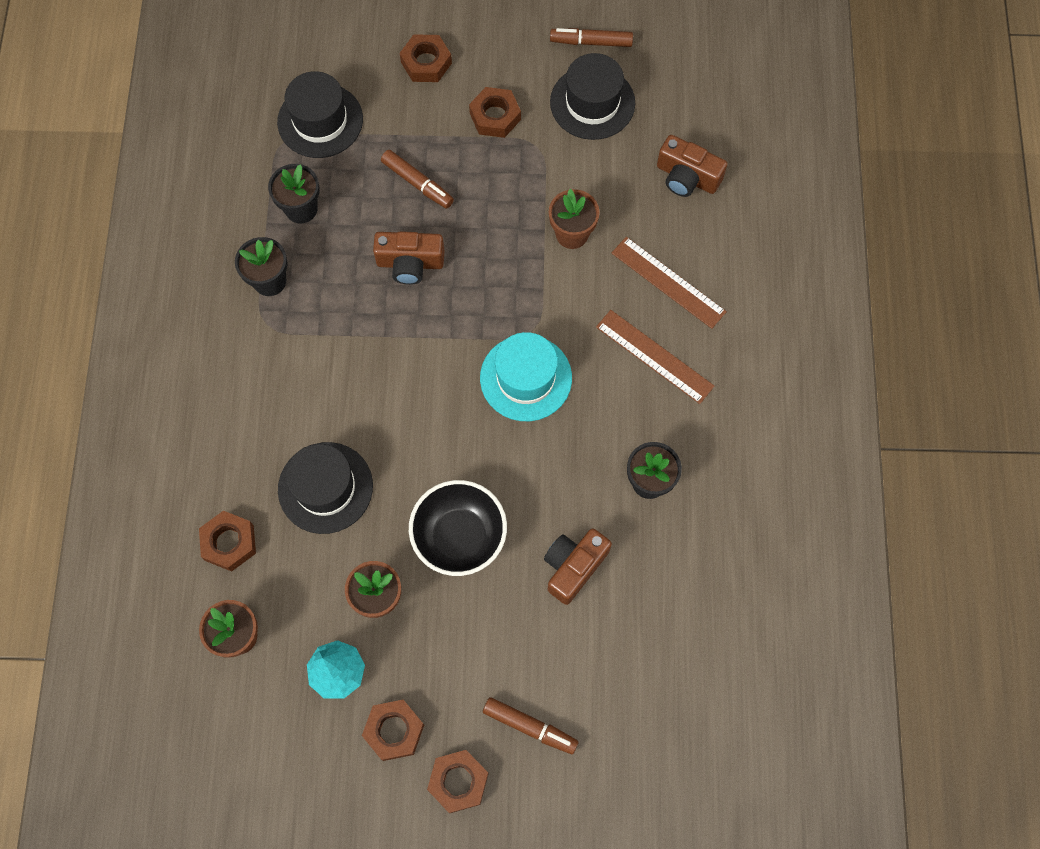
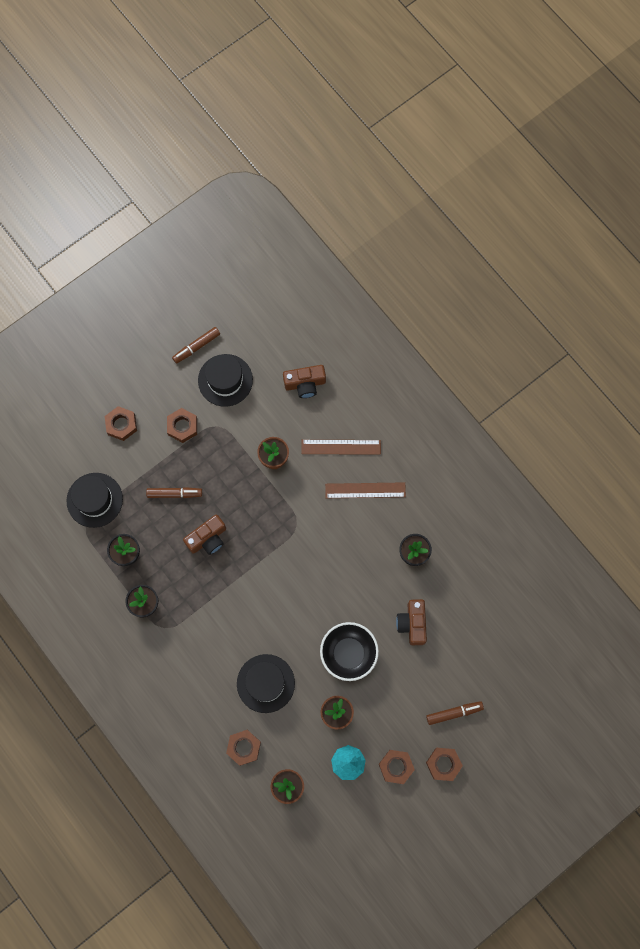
camera: 40 degrees left, 5 degrees up
(526, 378) = (314, 551): turquoise hat -> none

